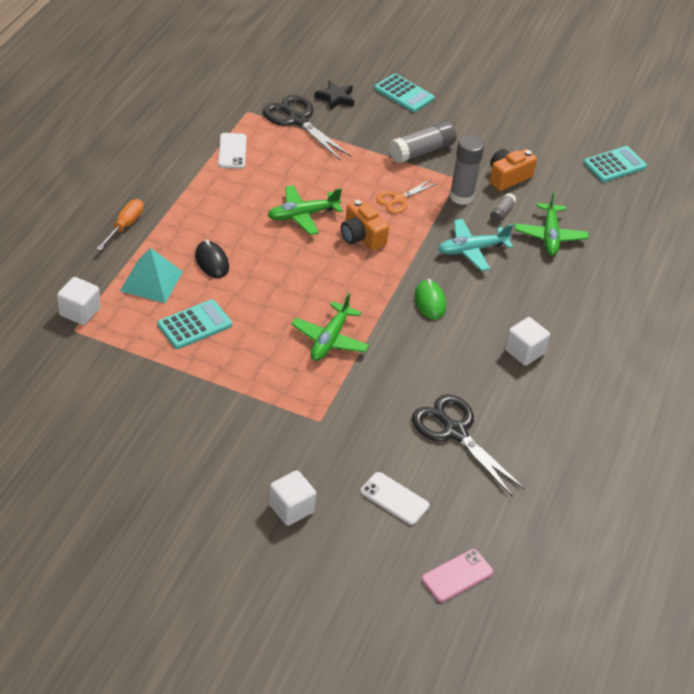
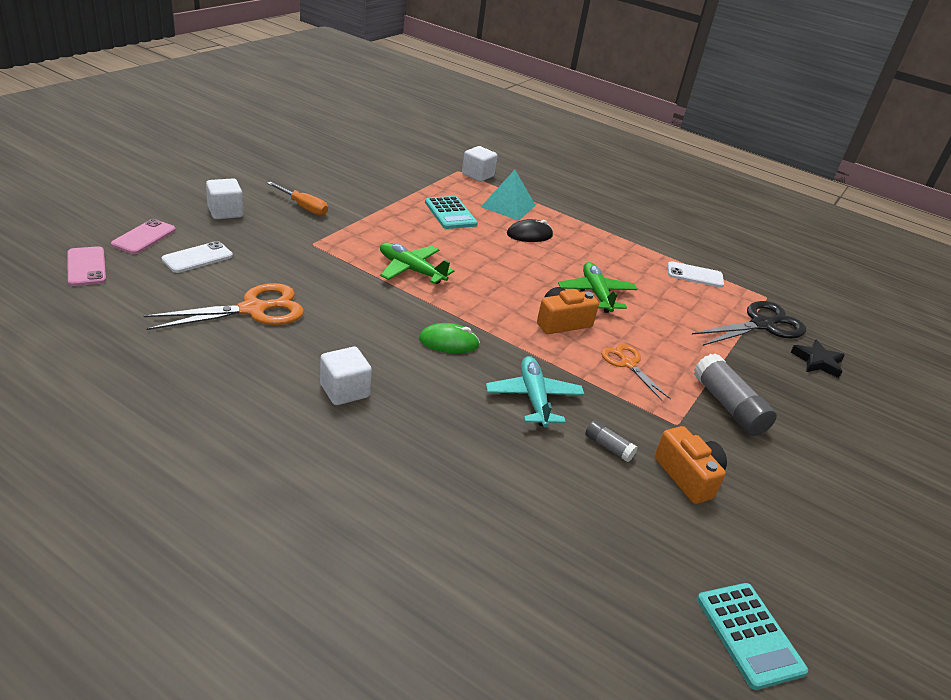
camera: 100 degrees right, 10 degrees down
(125, 226) = (579, 207): orange screwdriver -> orange screwdriver (303, 207)
(380, 555) = (144, 237): none -> pink phone
(404, 94) = (853, 422): turquoise calculator -> none
(455, 432) = (253, 309): black scissors -> orange scissors
(461, 196) = (639, 418): grey glue stick -> none
(549, 236) = (558, 483): green plane -> none

